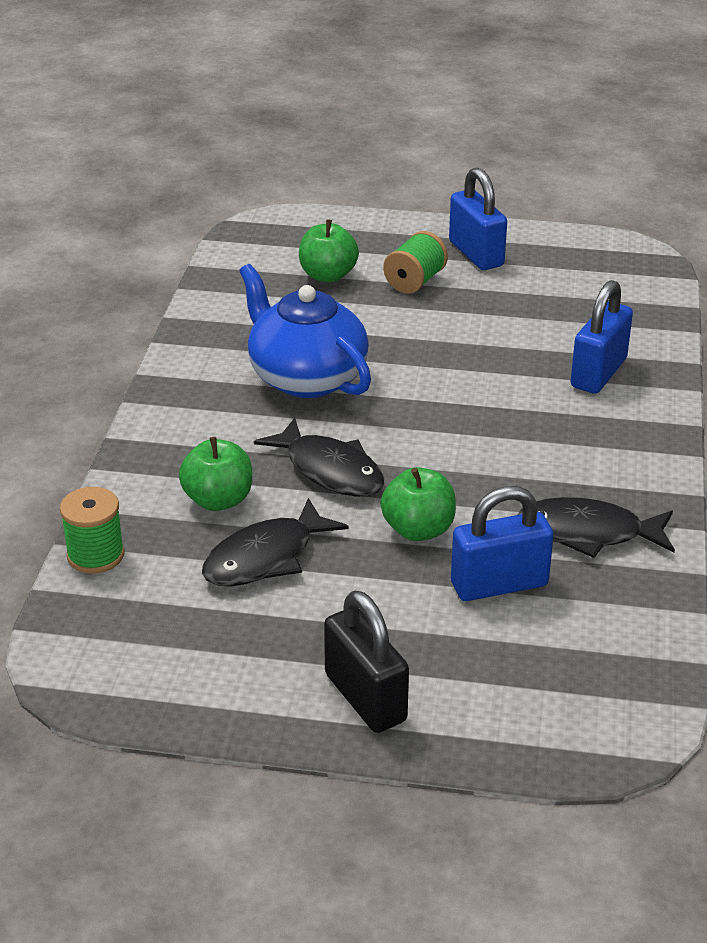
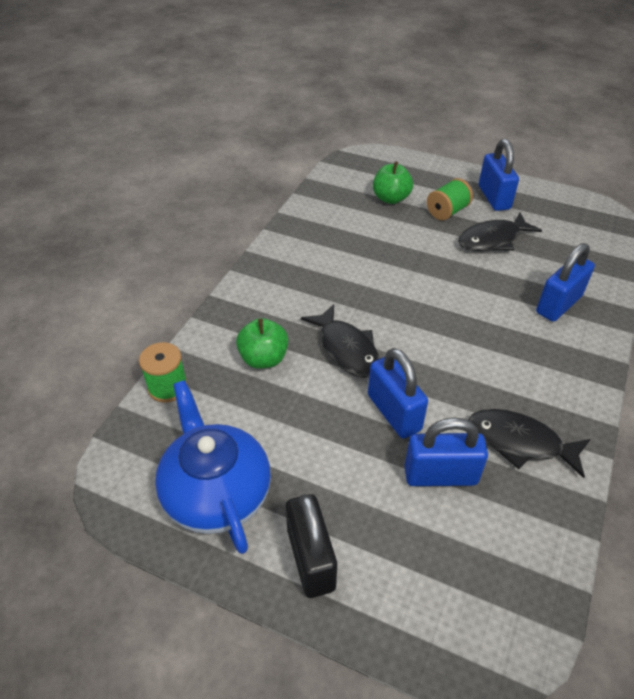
camera: 15 degrees right, 10 degrees up
(266, 557) = (279, 414): black fish -> black fish (492, 240)
(306, 377) = (353, 272): blue teapot -> blue teapot (216, 493)
(418, 529) = (394, 412): green apple -> blue padlock

